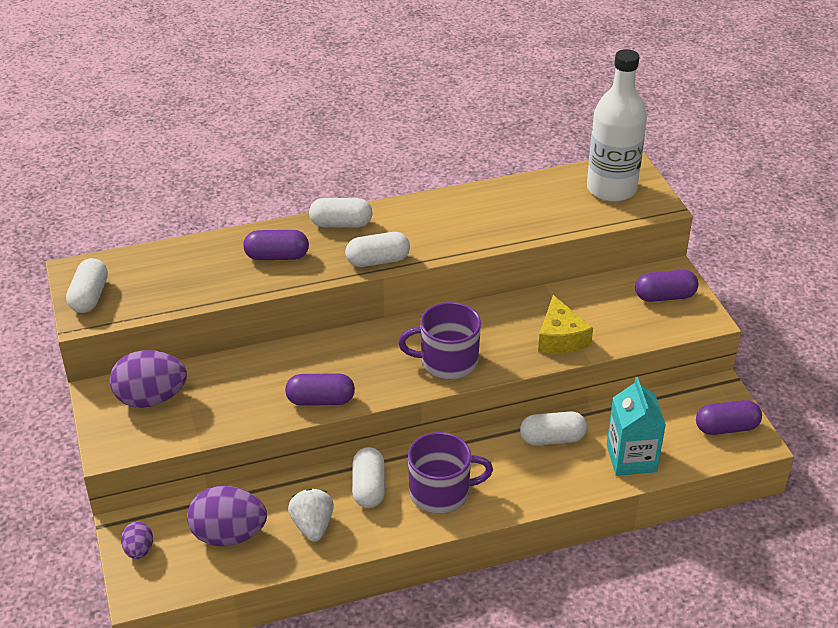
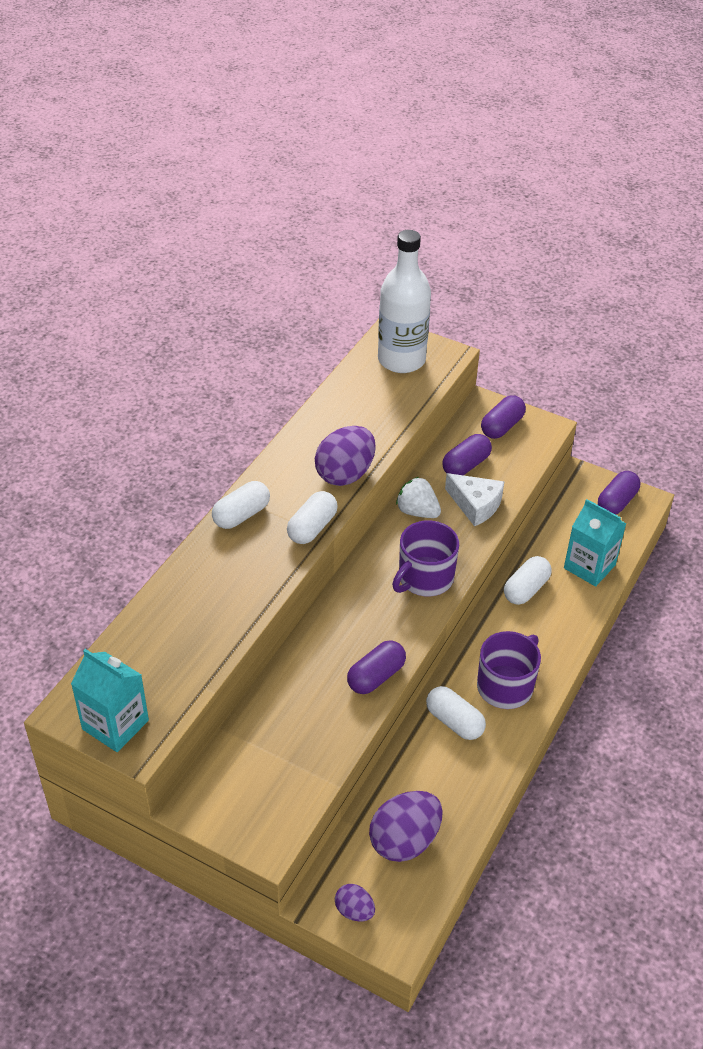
camera: 45 degrees left, 5 degrees up
(89, 297) = (115, 724): white capsule -> turquoise carton
(151, 398) = (243, 776): purple egg -> purple egg (345, 474)
(277, 256) = (228, 577): purple capsule -> purple capsule (465, 465)
(312, 526) = (454, 783): white strawberry -> white strawberry (417, 511)
(560, 338) = (475, 505): yellow cheese -> white cheese

